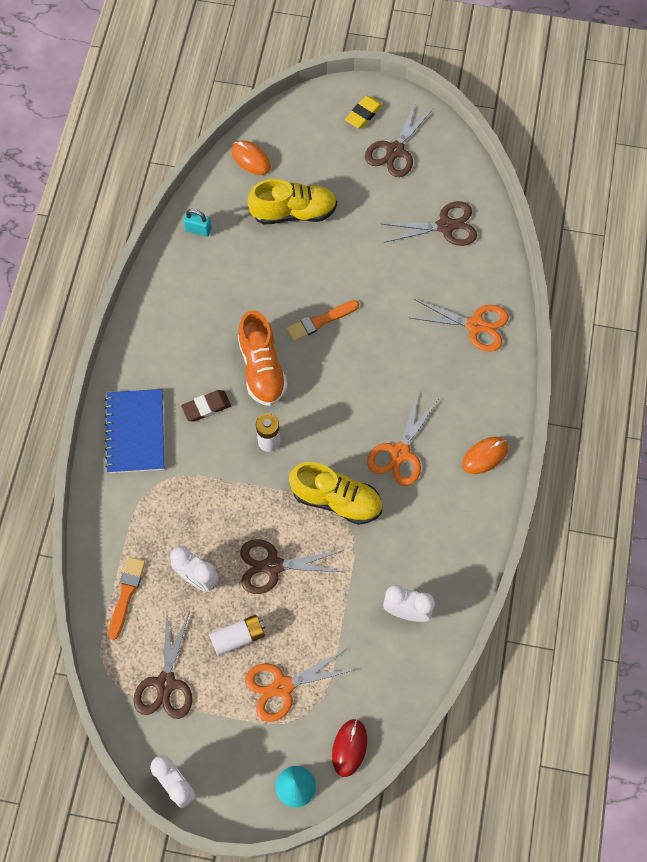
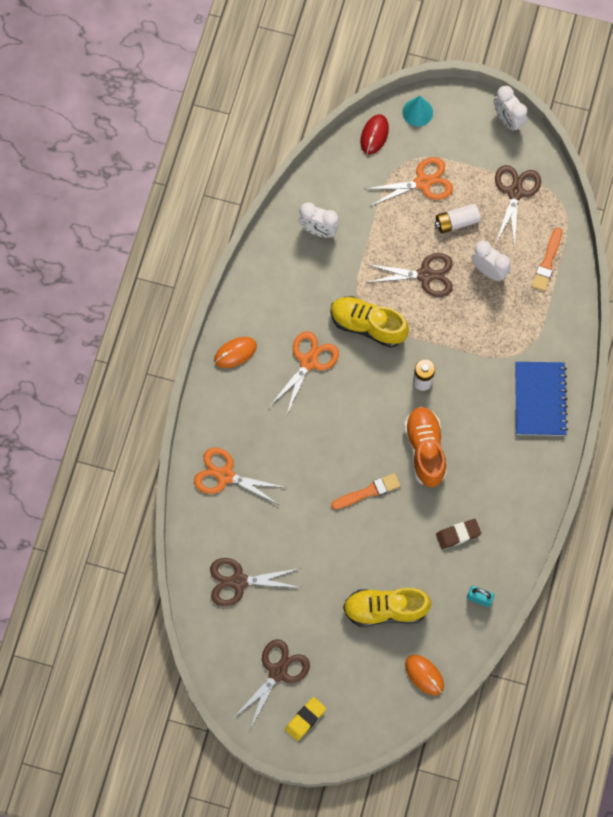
camera: 175 degrees left, 5 degrees up
(206, 407) = (476, 417): brown eraser -> brown eraser (458, 534)

